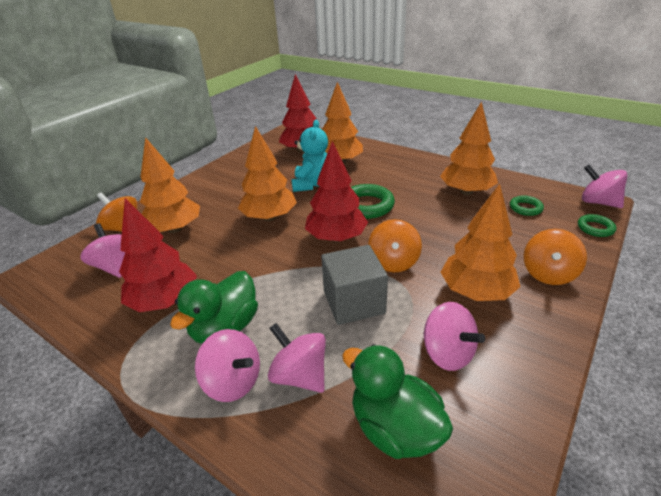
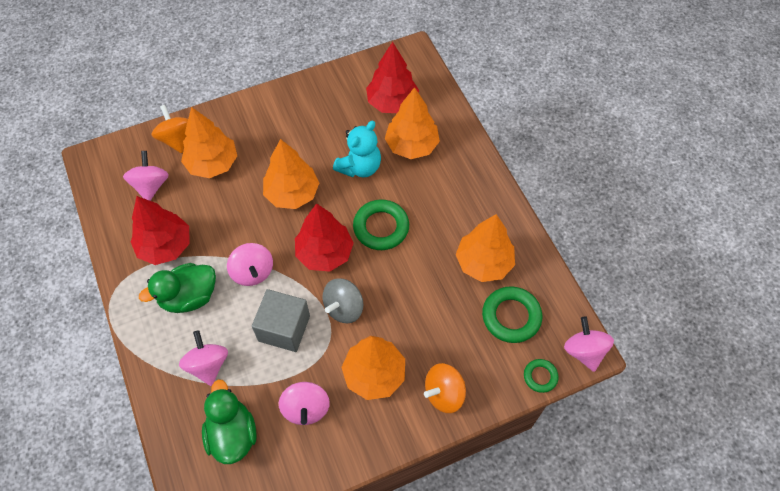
camera: 30 degrees right, 25 degrees up
(233, 382) = (168, 344): pink spinning top -> pink spinning top (253, 272)
(393, 262) = (344, 308): orange spinning top -> grey spinning top
(525, 208) = (511, 316): green ring -> green ring, size x1.79

